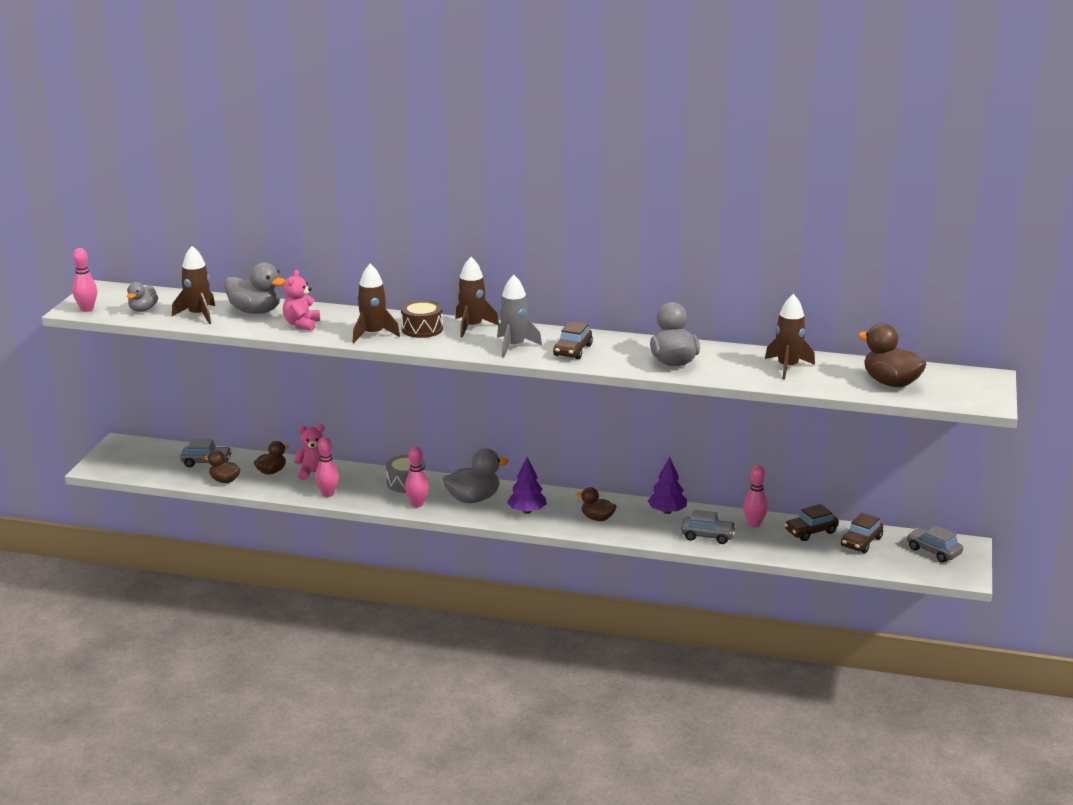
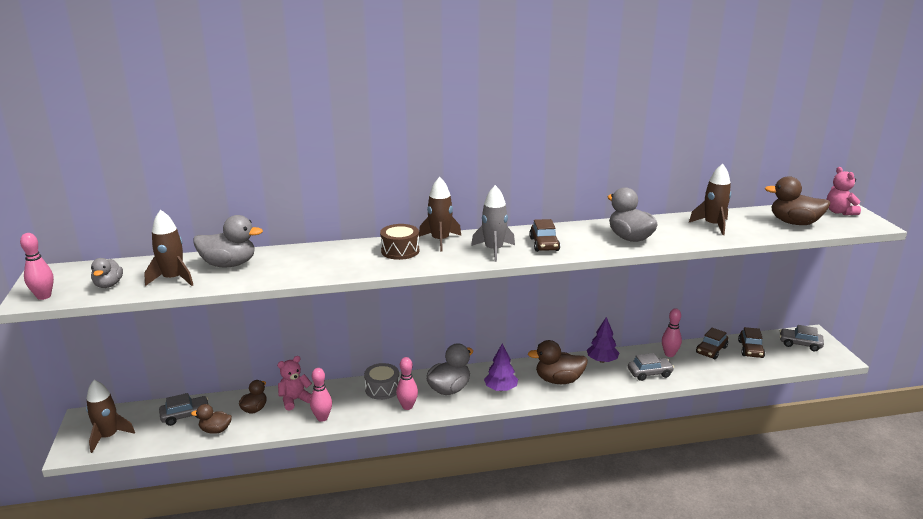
camera: 25 degrees left, 0 degrees up
(301, 324) = (285, 268): pink teddy bear -> pink teddy bear (839, 212)
(373, 334) = (362, 264): brown rocket -> brown rocket (108, 436)
(597, 518) = (558, 380): brown duck -> brown duck, size x1.65

